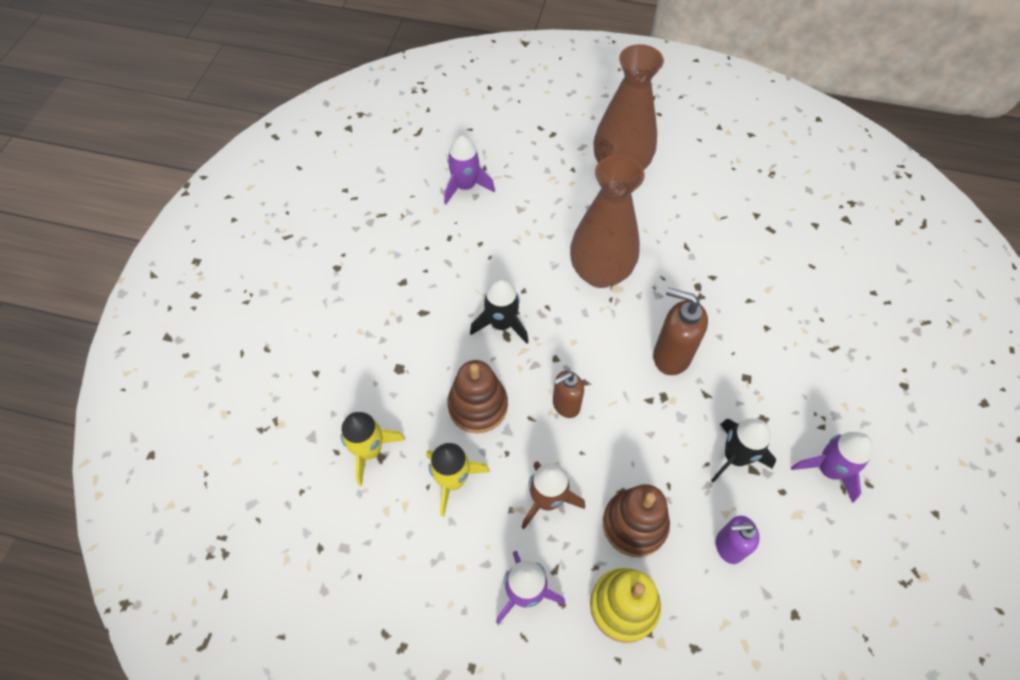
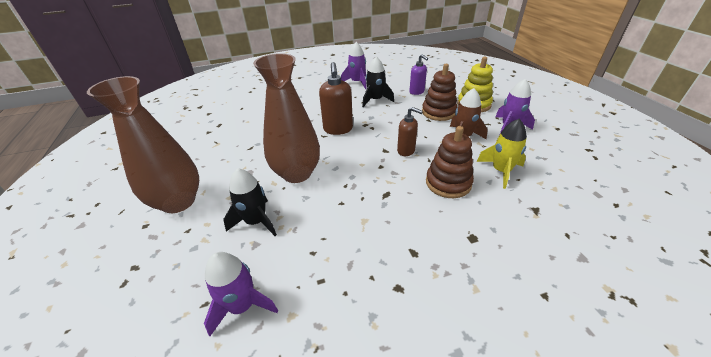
camera: 120 degrees left, 20 degrees down
(370, 450) = (540, 217): yellow rocket -> none
(502, 324) = (379, 200): black rocket -> black rocket (256, 221)

